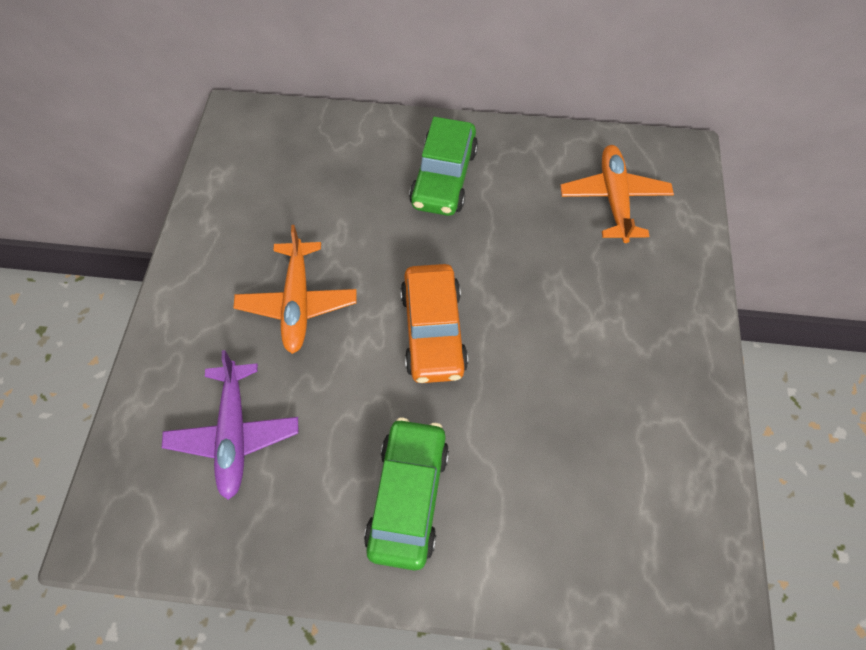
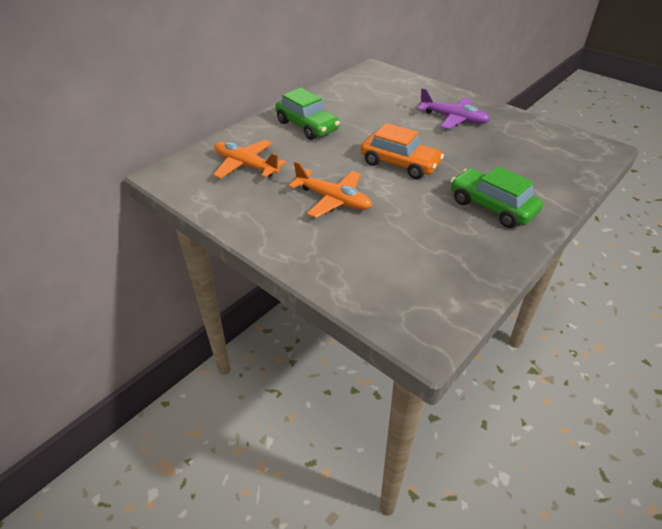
camera: 55 degrees left, 20 degrees down
(234, 434) = (401, 254): purple plane -> purple plane (453, 119)
(614, 198) = (377, 91): orange plane -> orange plane (245, 165)

